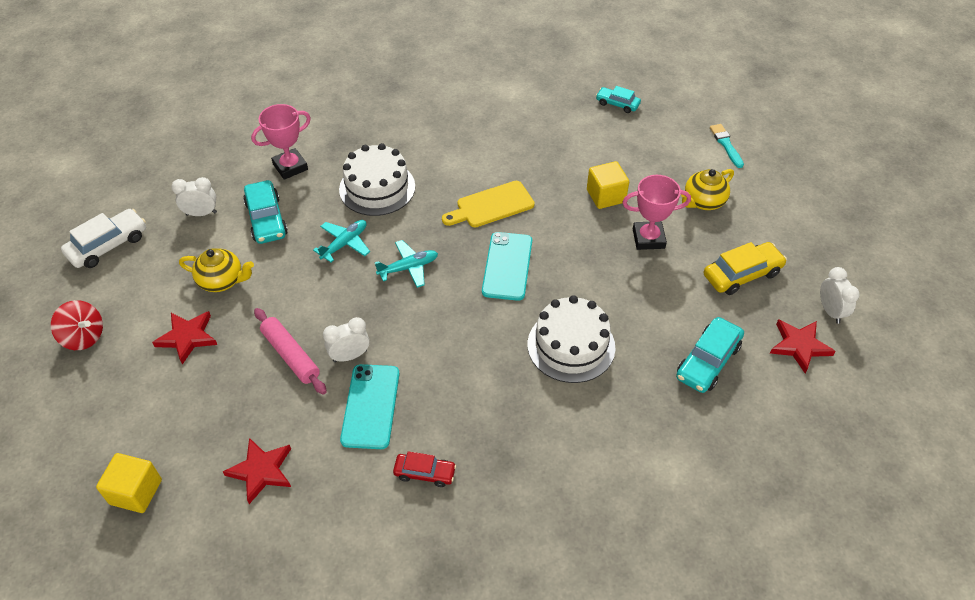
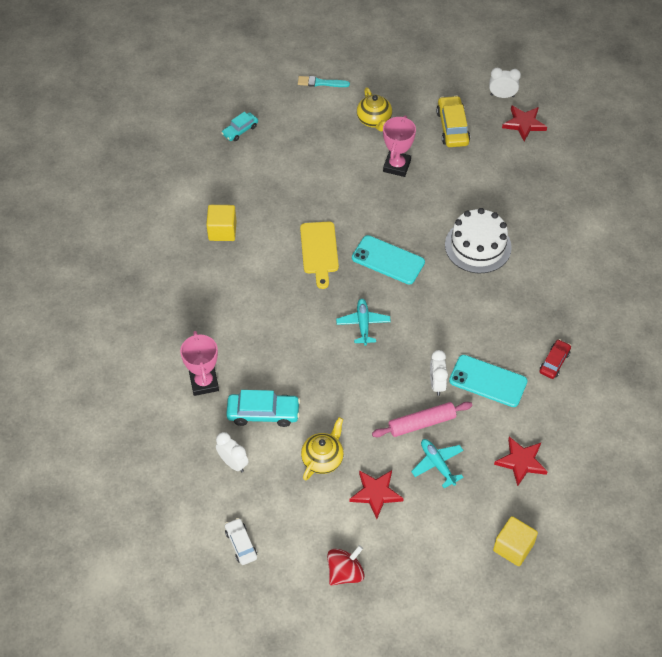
camera: 70 degrees left, 5 degrees up
(108, 245) = (241, 544): white car -> white car, size x0.62
(201, 213) = (233, 463): white clock -> white clock turned 120 degrees clockwise
(344, 244) = (318, 362): turquoise plane -> turquoise plane (437, 464)
(377, 188) = (262, 323): white cake -> none
(605, 196) = (342, 175): yellow cube -> yellow cube (222, 231)
(708, 361) = (519, 176): turquoise car -> none

